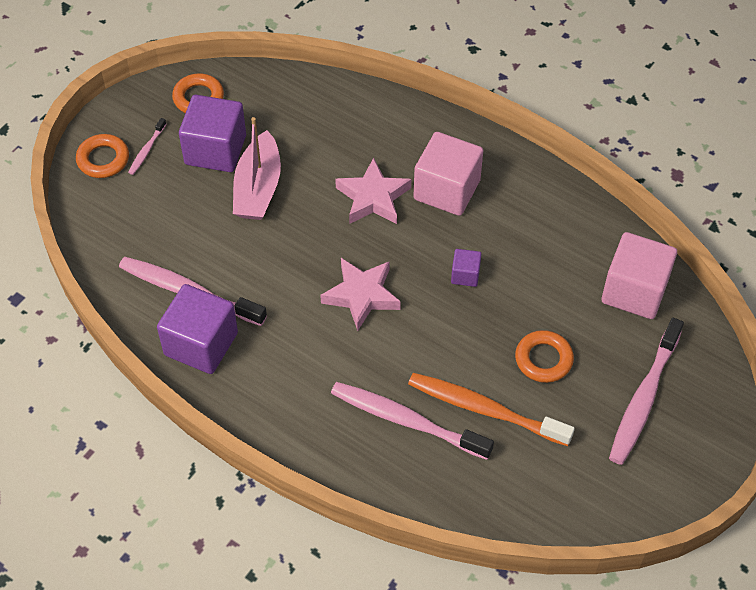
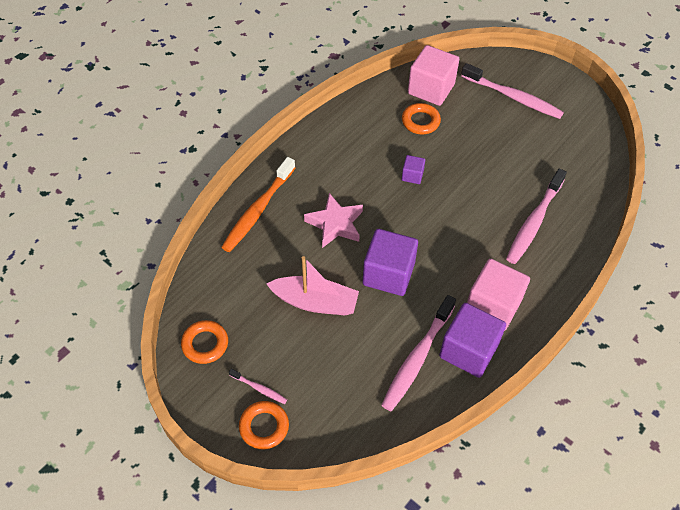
camera: 85 degrees left, 0 degrees up
(215, 150) = (268, 332): purple cube -> purple cube (388, 274)
(362, 295) = (427, 239): pink star -> none
(447, 190) = (334, 178): pink cube -> pink cube (493, 306)
(485, 410) = (524, 177): orange toothbrush -> orange toothbrush (258, 210)
(543, 359) = (484, 142): orange ring -> orange ring (420, 121)

